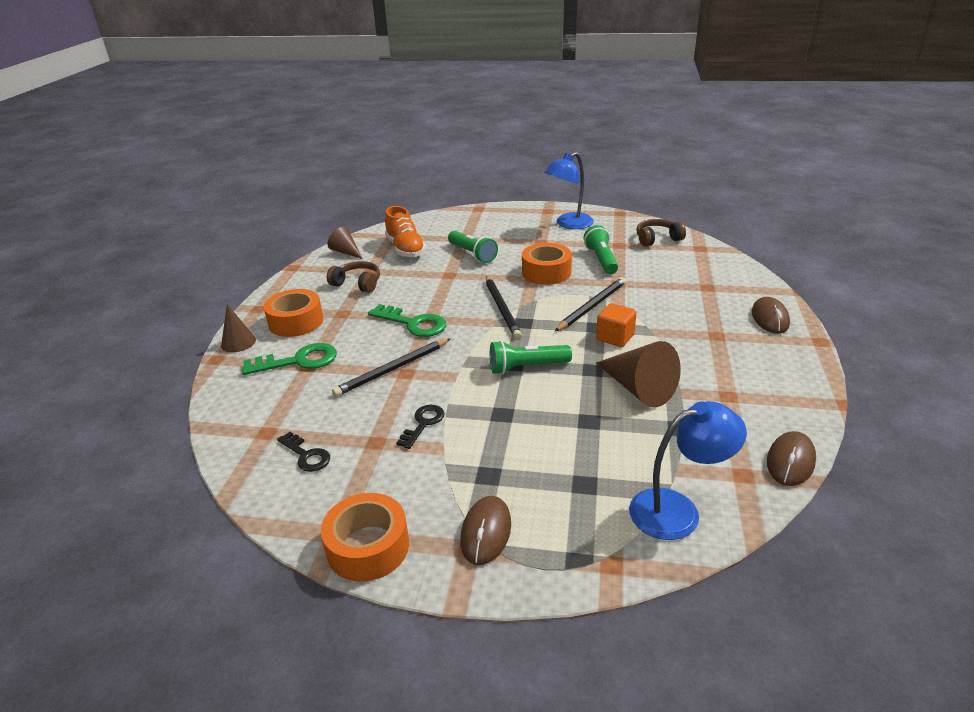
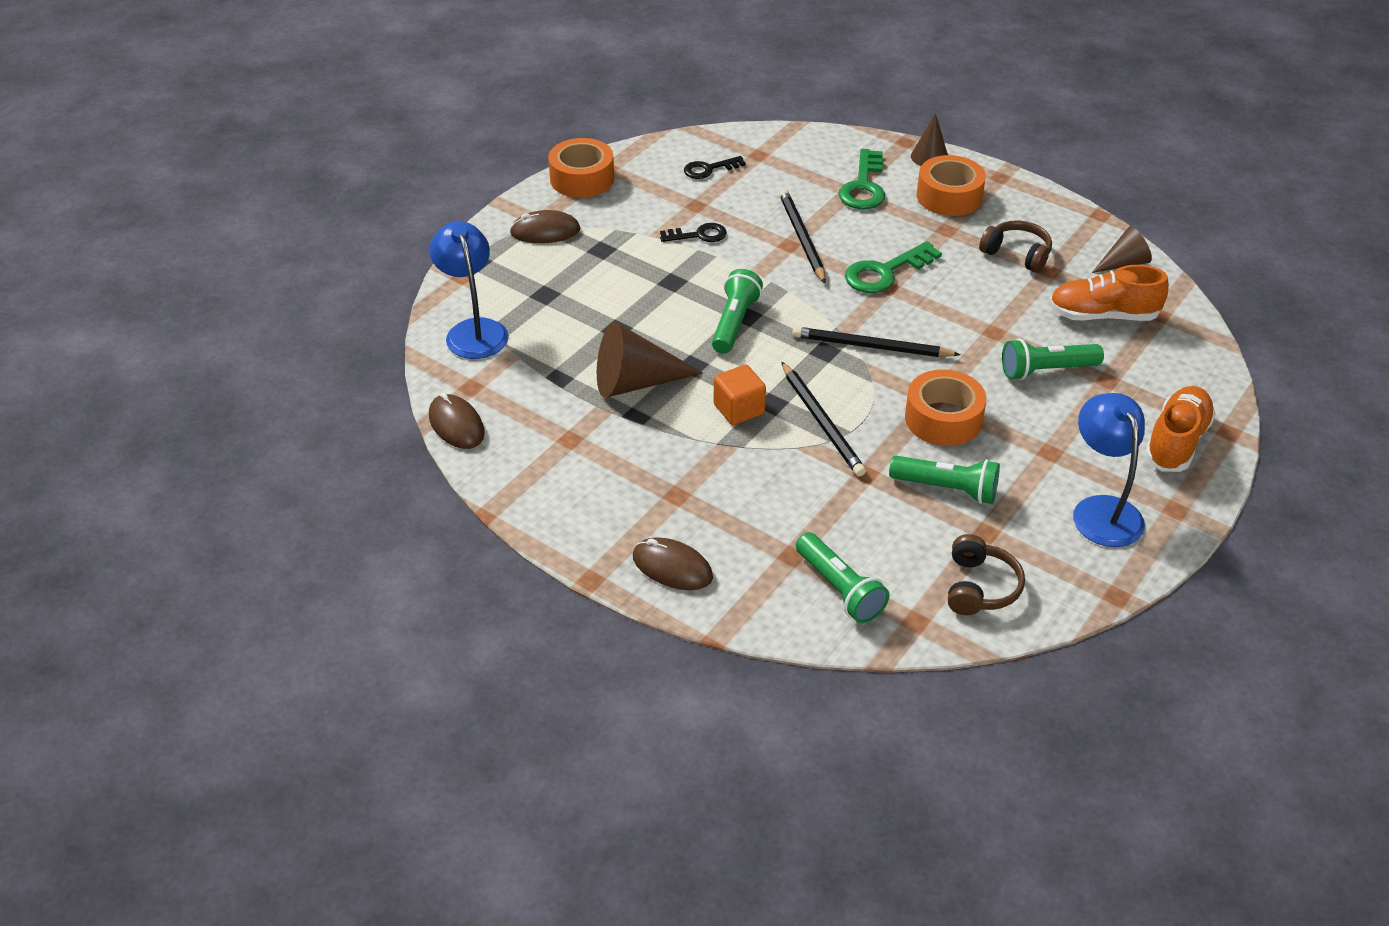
camera: 115 degrees right, 10 degrees up
(357, 284) = (1017, 254): brown headphones -> brown headphones turned 105 degrees counterclockwise
(423, 423) = (699, 235): black key -> black key turned 60 degrees counterclockwise
(486, 532) = (545, 231): brown mouse -> brown mouse turned 45 degrees counterclockwise
(499, 217) = (1176, 442): none -> orange shoe
(677, 510) = (474, 330): blue lamp -> blue lamp turned 150 degrees clockwise
(709, 269) = (839, 589): none -> green flashlight

